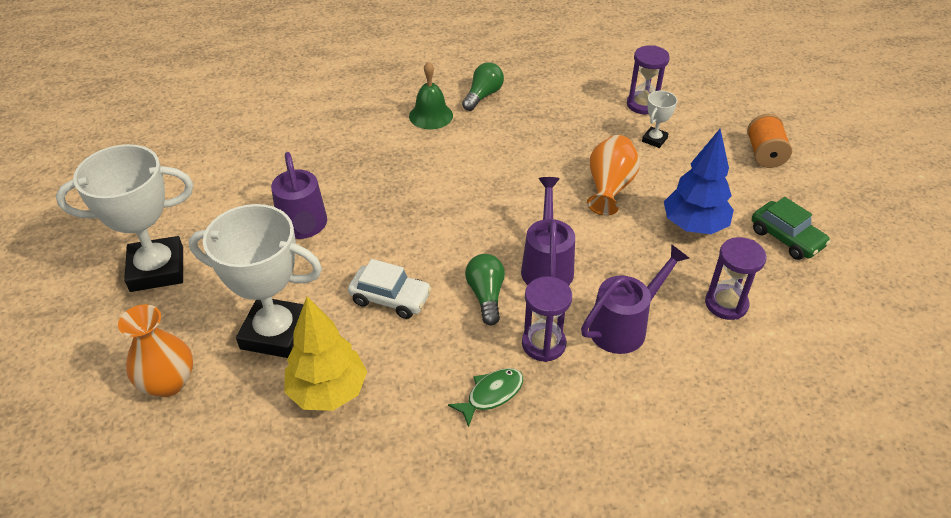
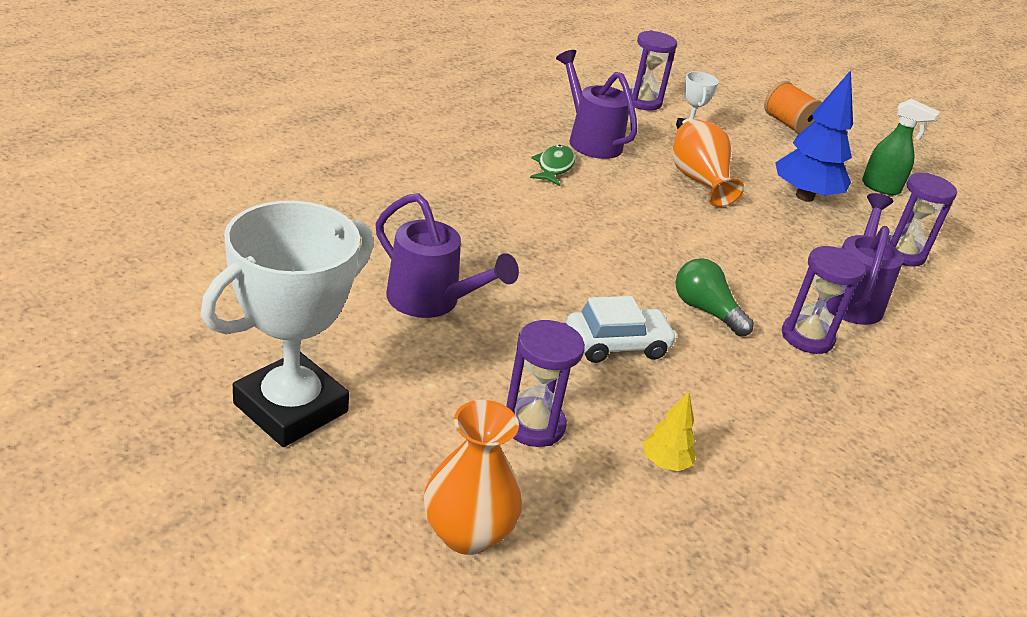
camera: 40 degrees left, 10 degrees down
(275, 333) = (534, 425): white trophy -> purple hourglass
(328, 391) = (665, 463): yellow tree -> yellow tree, size x0.48
(431, 115) = (444, 151): green bell -> none
(483, 95) = (478, 121): green light bulb -> none
(491, 394) = (818, 400): green fish -> green fish (554, 167)
(547, 265) = (727, 265): purple watering can -> purple watering can (590, 140)
(786, 238) = (881, 188): green car -> green spray bottle

